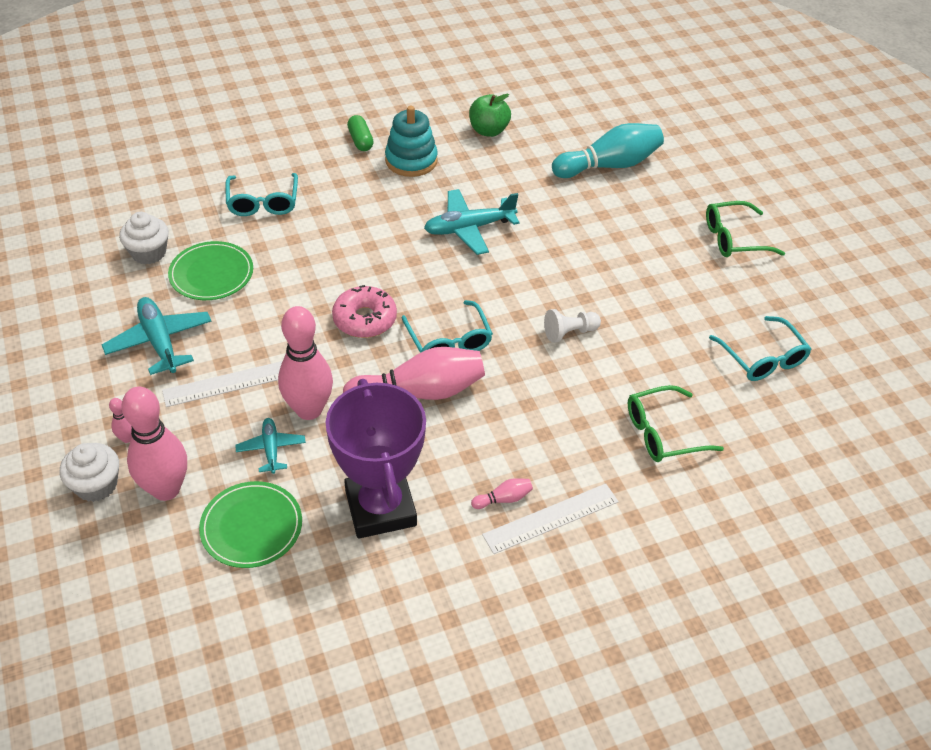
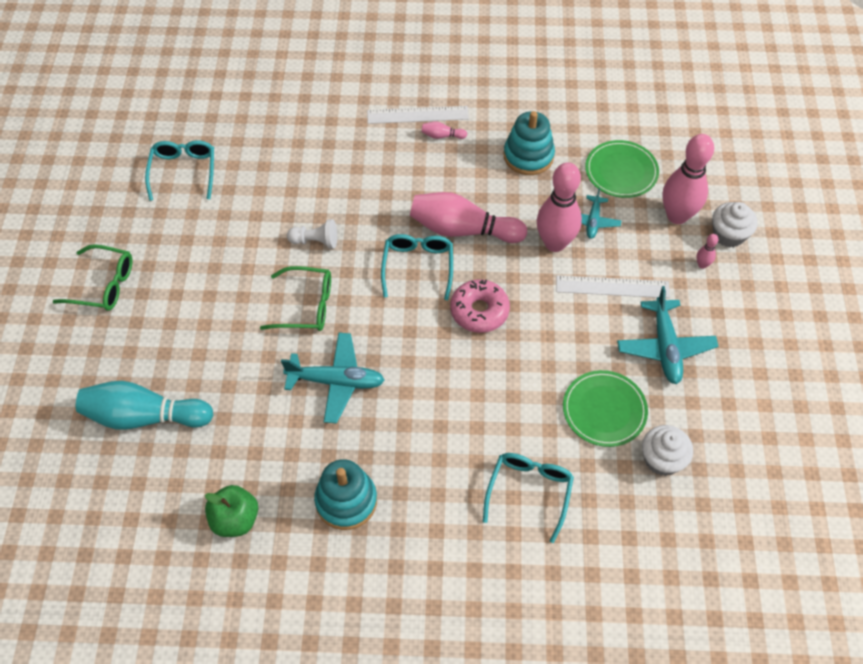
camera: 155 degrees left, 10 degrees up
(360, 140) = (388, 557): green capsule -> none
(380, 508) = (528, 156): purple trophy -> turquoise stacking toy
(663, 433) = (303, 143): green glasses -> green glasses (306, 306)

